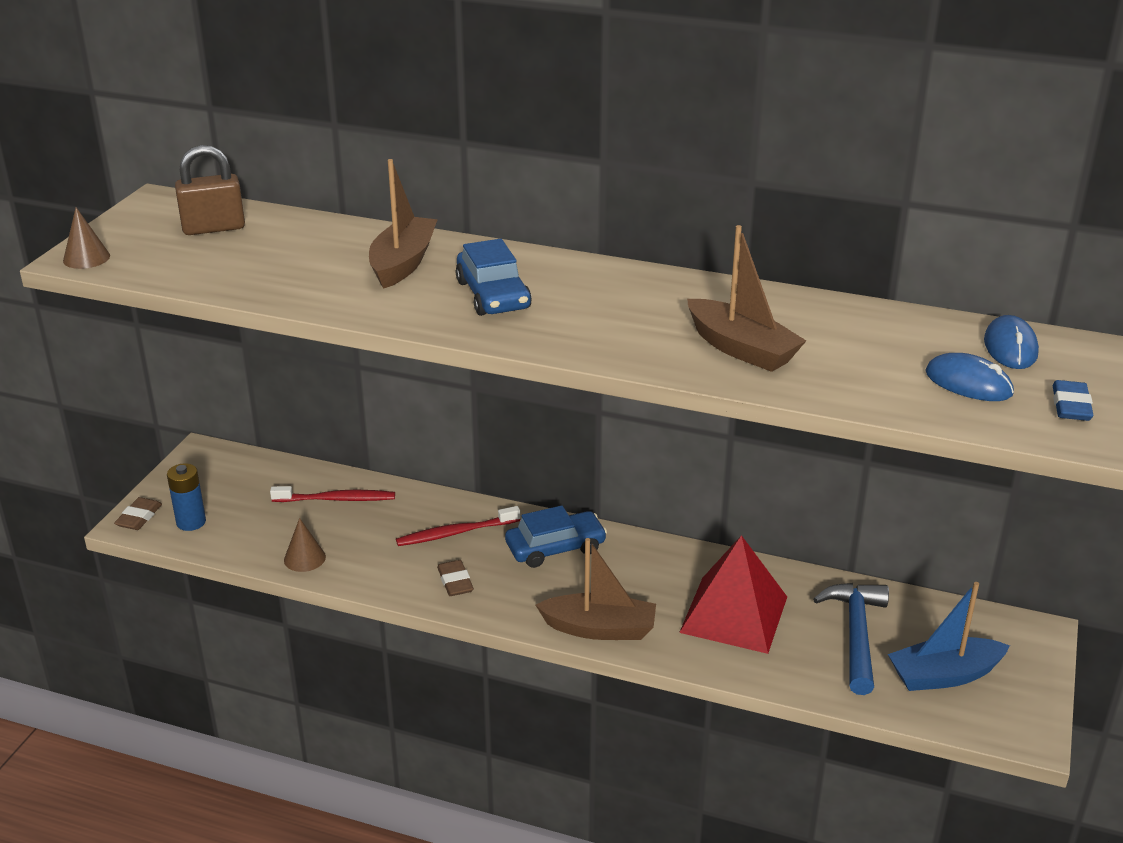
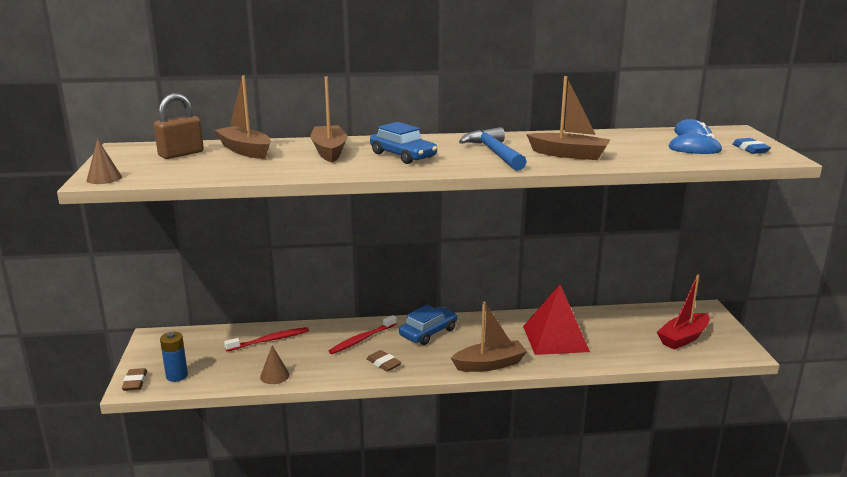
camera: 25 degrees left, 10 degrees down
(297, 238) = (245, 150): none -> brown boat
(856, 634) = (624, 331): blue hammer -> blue hammer (494, 153)
(944, 675) = (683, 338): blue boat -> red boat

